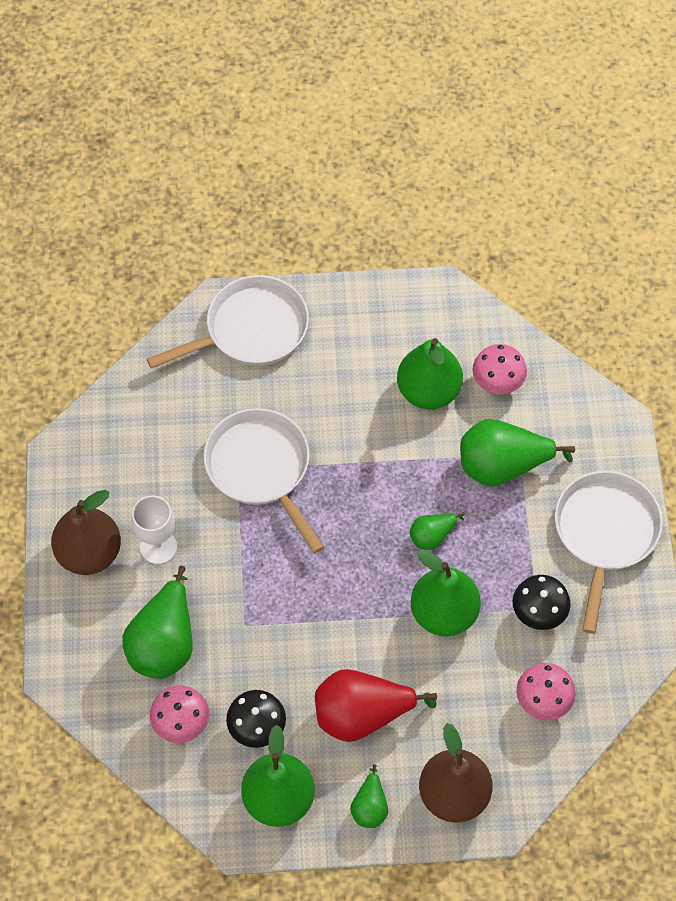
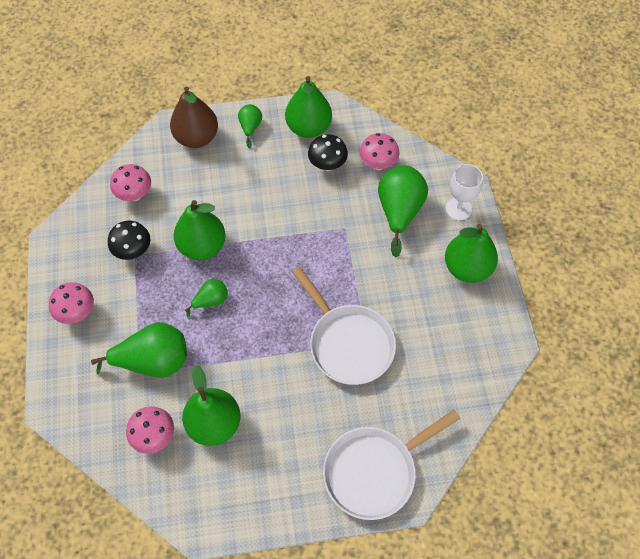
camera: 175 degrees right, 0 degrees up
(89, 553) = (467, 268): brown pear -> green pear
(158, 547) = (417, 276): white goblet -> white goblet (458, 209)
(362, 715) = (257, 178): red pear -> none
(605, 534) = (77, 313): white pan -> pink mushroom

